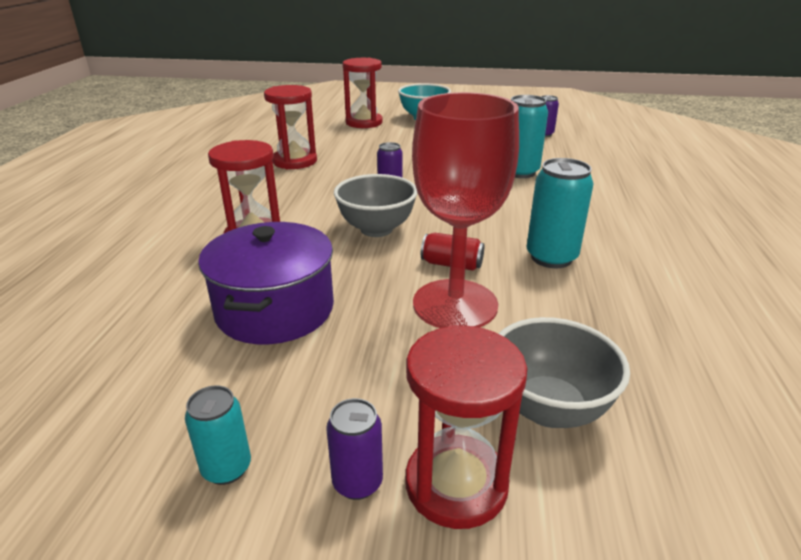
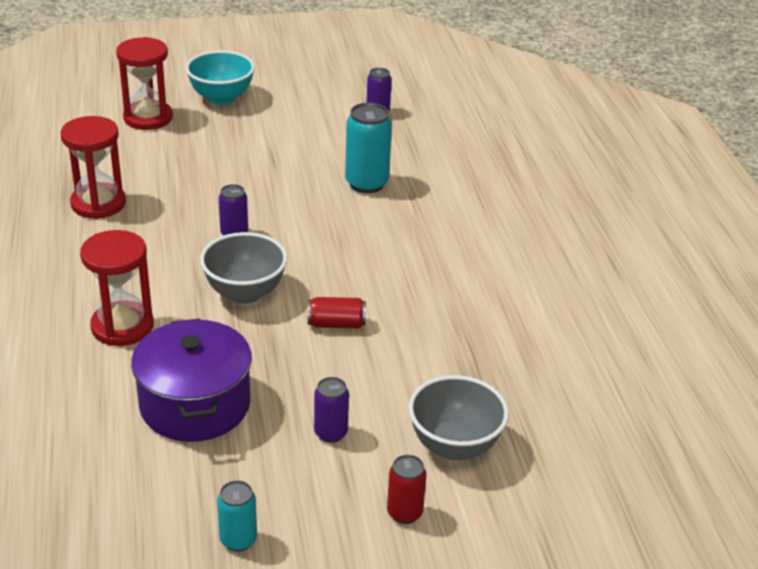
camera: 20 degrees left, 5 degrees up
(357, 482) = (337, 527): purple can -> purple can (331, 433)
(455, 304) = (354, 368): red goblet -> none
(456, 484) = (404, 513): red hourglass -> red can
(551, 257) = (426, 299): turquoise can -> none

